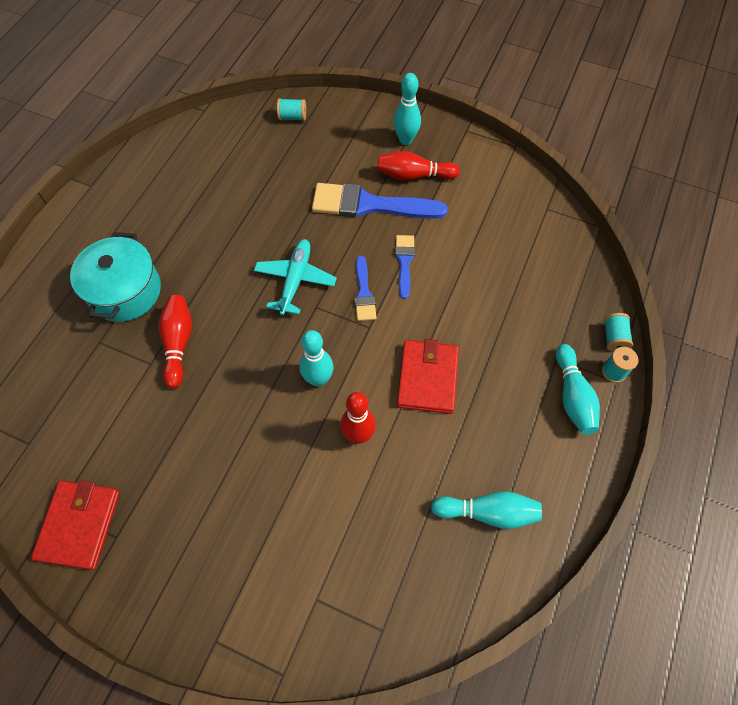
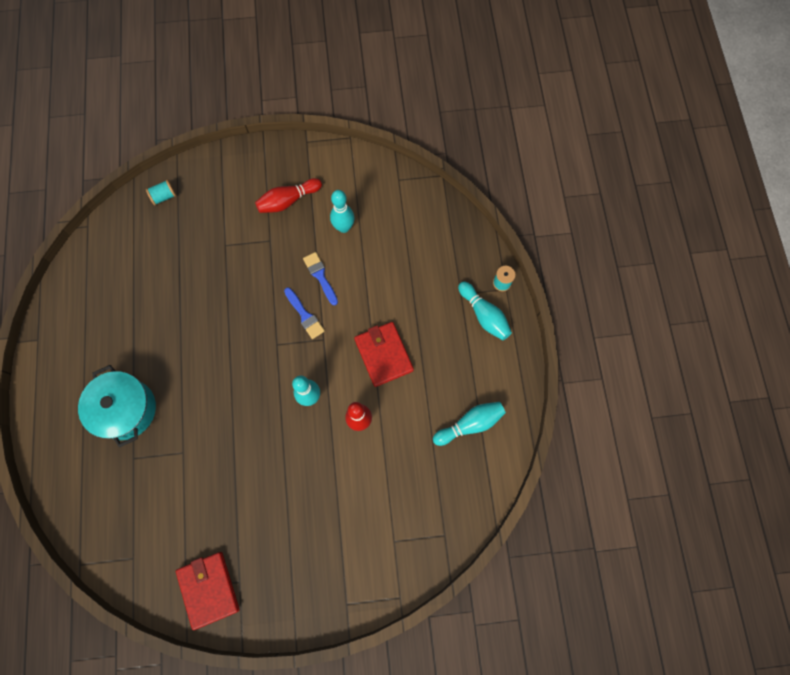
camera: 30 degrees left, 10 degrees up
(178, 343) = (193, 426): red bowling pin -> none
(295, 280) = (249, 332): turquoise plane -> none
(370, 205) = (269, 242): blue brush -> none
(405, 140) = (265, 173): turquoise bowling pin -> turquoise bowling pin (344, 227)
(614, 338) = (490, 258): turquoise spool -> none

